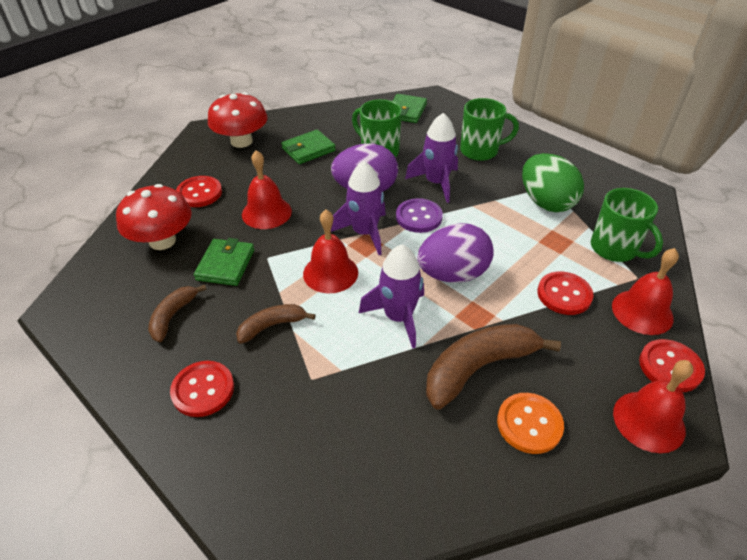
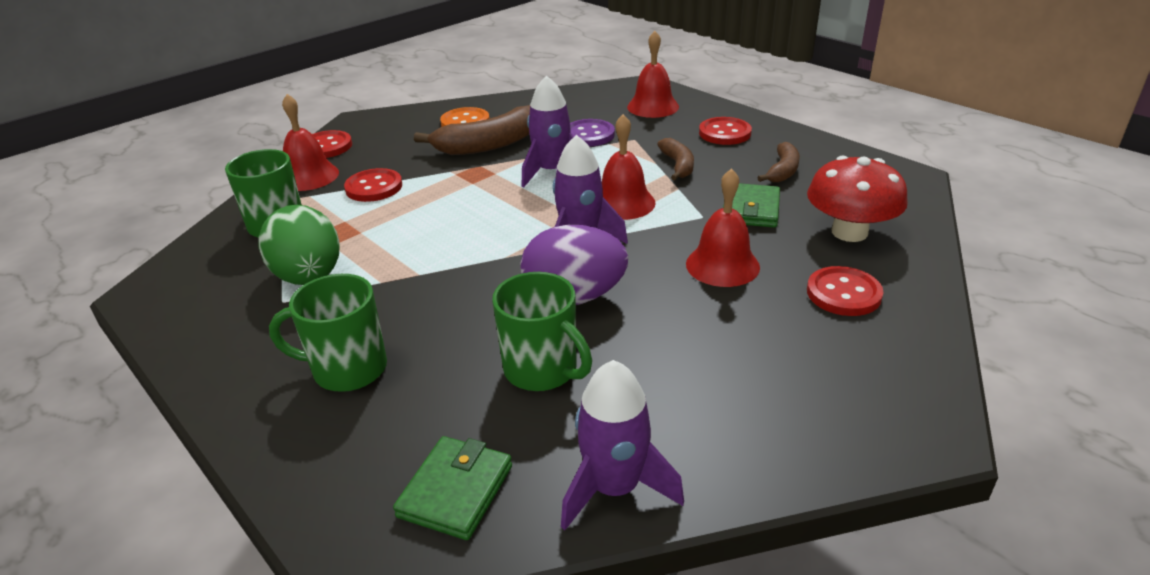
camera: 175 degrees left, 10 degrees down
(241, 141) = (829, 400): red mushroom -> none
(272, 326) = (678, 165): brown banana -> brown banana turned 75 degrees counterclockwise
(308, 149) = (681, 377): green wallet -> none
(419, 217) = (502, 259): purple button -> purple button (589, 135)
(436, 183) = (457, 307): purple rocket -> purple rocket (614, 488)
(453, 274) = (483, 202): purple egg -> none
(649, 421) = (375, 124): red bell -> red bell (653, 107)

